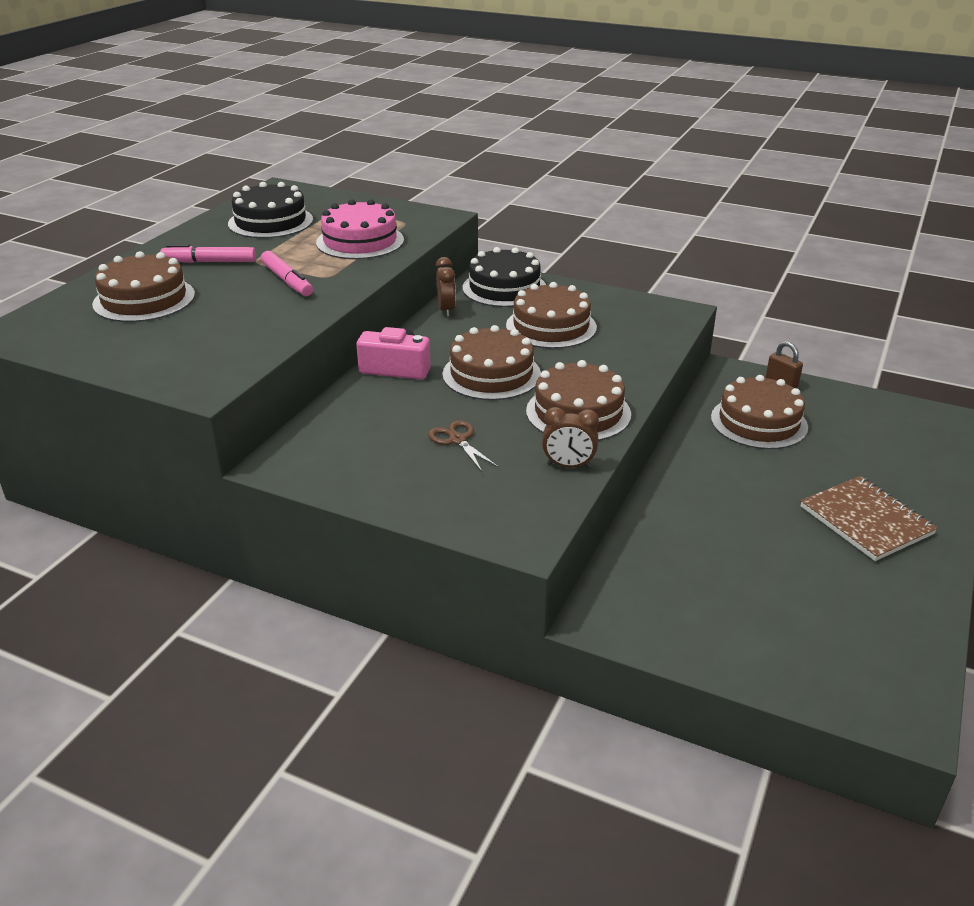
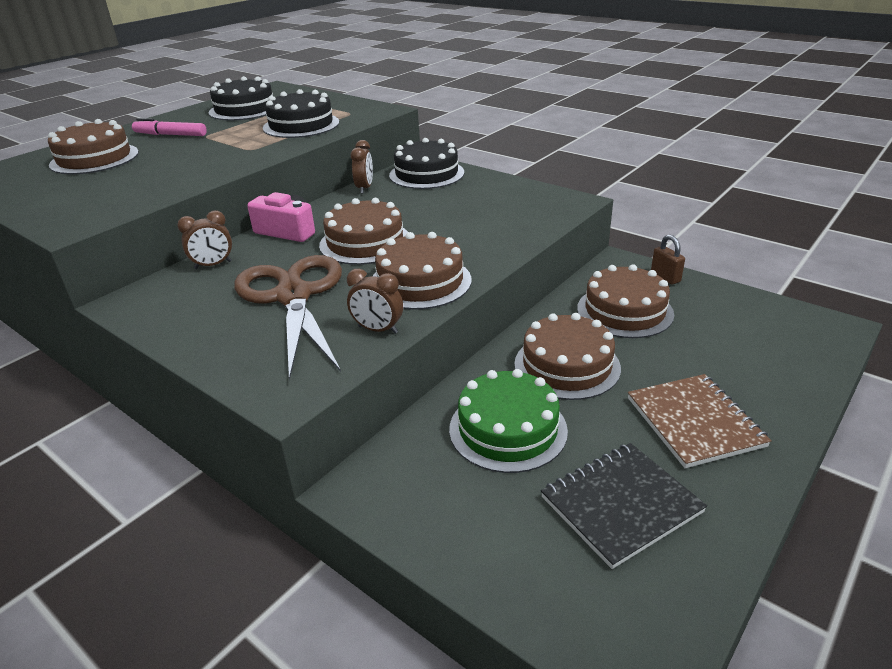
camera: 15 degrees right, 0 degrees up
(287, 281) = (216, 151): pink marker -> none
(342, 414) = (213, 265): none -> brown clock
(360, 241) = (301, 125): pink cake -> black cake
(457, 440) = (293, 296): brown scissors -> brown scissors, size x2.43
(551, 326) = (446, 206): brown cake -> brown cake (567, 365)
(706, 548) = (508, 429): none -> green cake
(835, 598) = (620, 505): none -> black notebook

